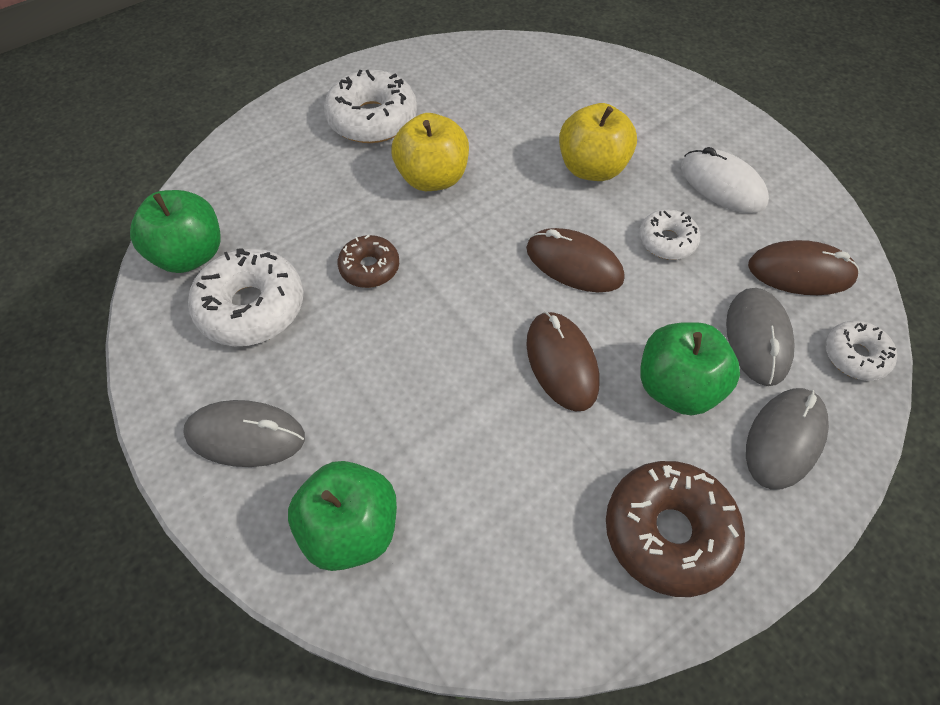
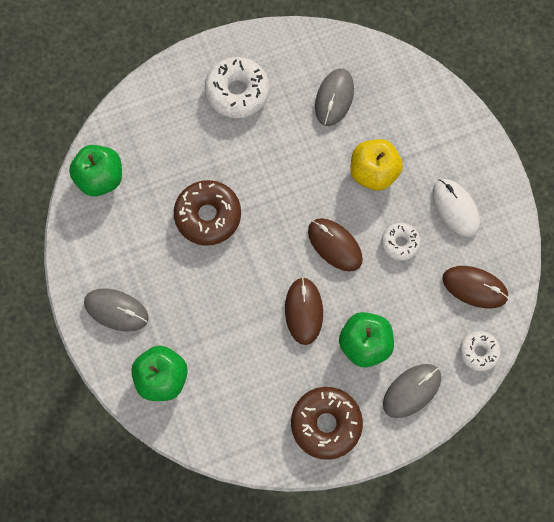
camera: 15 degrees right, 15 degrees up
(251, 307) = (132, 227): white donut -> none
(369, 268) = (208, 216): brown donut -> brown donut, size x1.74
(432, 178) = (265, 154): yellow apple -> none
(757, 338) = (426, 325): grey mouse -> grey mouse (334, 98)

